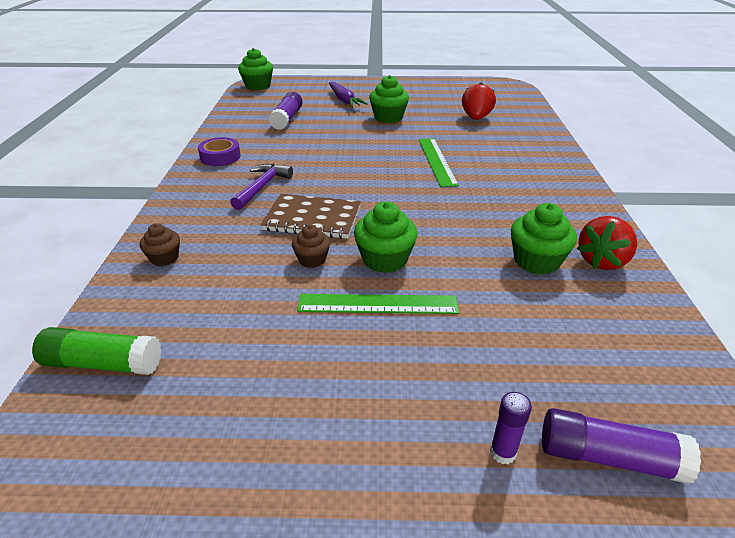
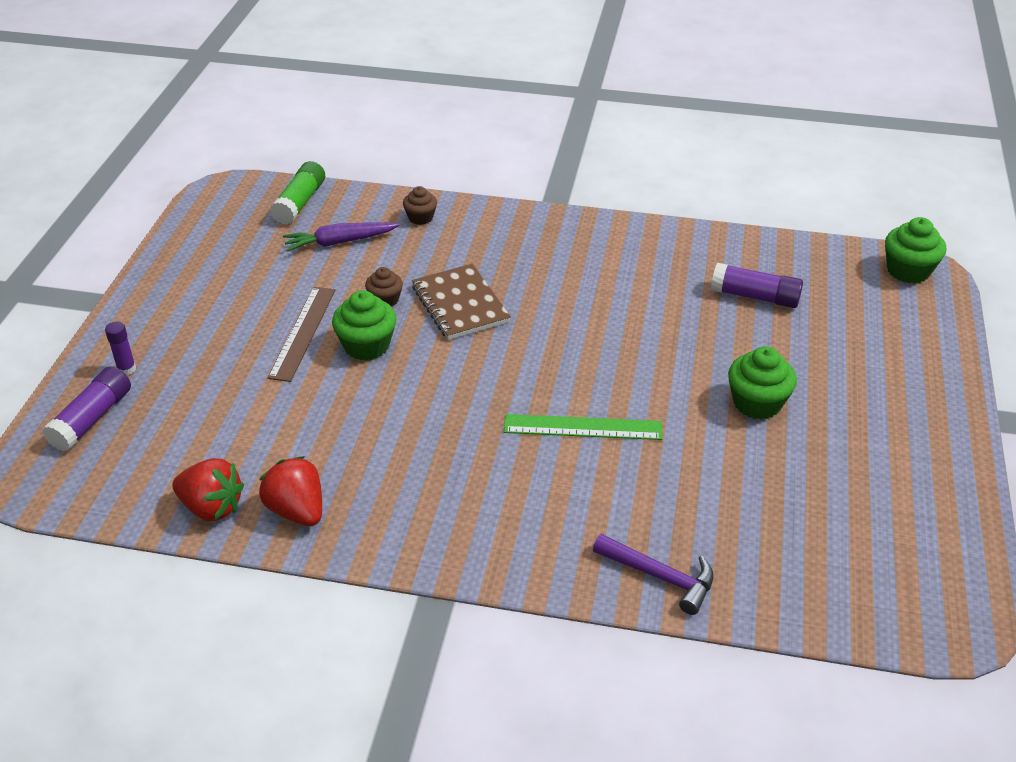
camera: 100 degrees right, 5 degrees up
(220, 157) = (629, 241): purple tape -> none
(262, 187) = (541, 272): purple hammer -> purple hammer (660, 577)
(312, 219) = (460, 304): brown notebook -> brown notebook turned 45 degrees counterclockwise
(344, 100) = (840, 361): purple carrot -> purple carrot (340, 242)
(377, 304) = (302, 332): green ruler -> brown ruler
(476, 118) = (751, 514): red strawberry -> red strawberry (212, 507)
(536, 261) = (319, 455): green cupcake -> none

